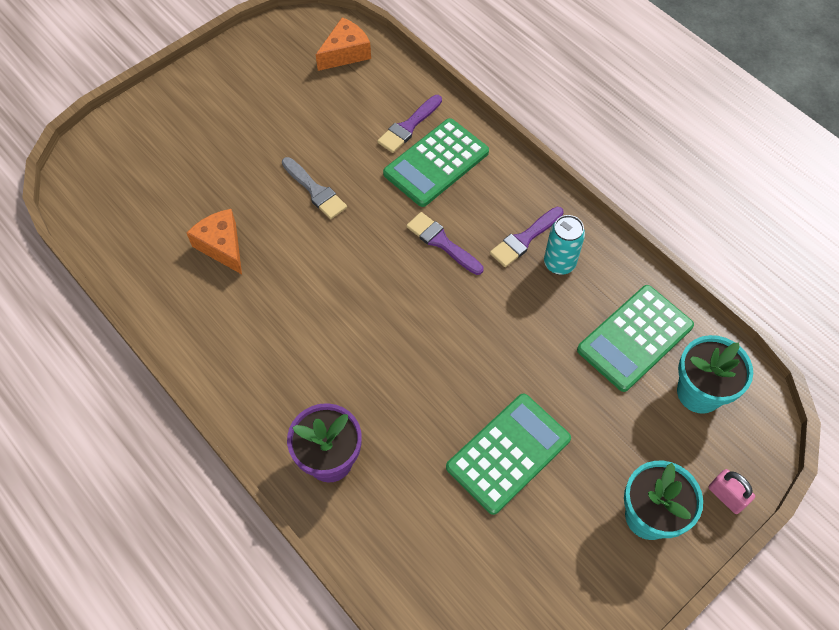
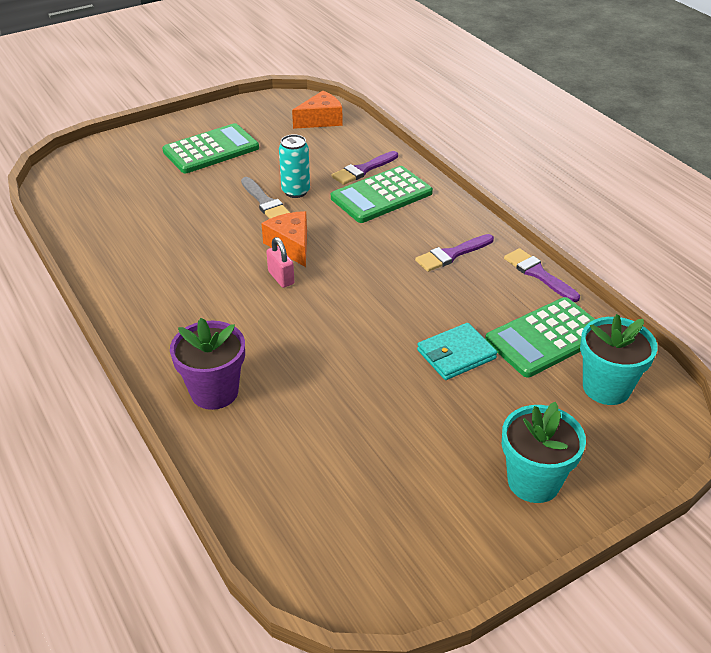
camera: 10 degrees right, 20 degrees down
(222, 246) = (168, 229): orange cheese -> orange cheese (291, 245)
(442, 242) = (371, 248): purple brush -> purple brush (538, 274)
(508, 453) = (395, 410): green calculator -> green calculator (211, 150)
(553, 373) = (456, 354): none -> turquoise wallet
(559, 263) = (481, 275): turquoise can -> turquoise can (295, 191)
(726, 496) = (622, 476): pink padlock -> pink padlock (281, 278)

